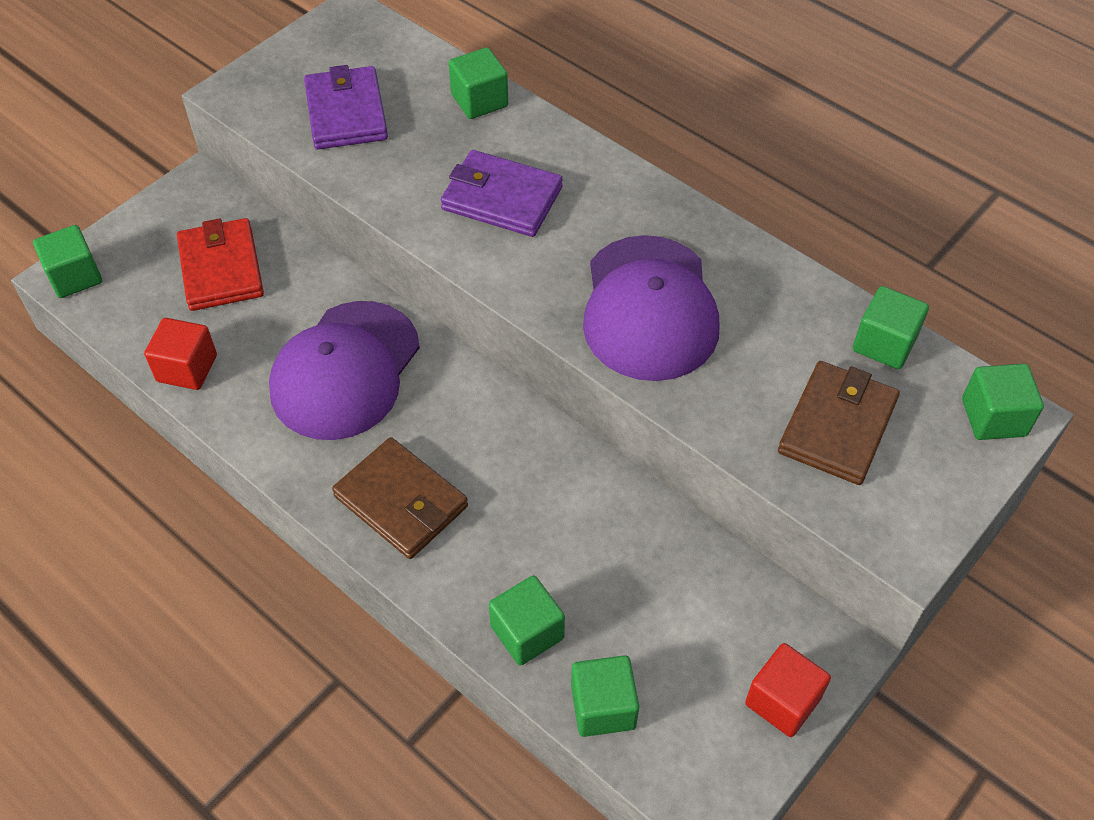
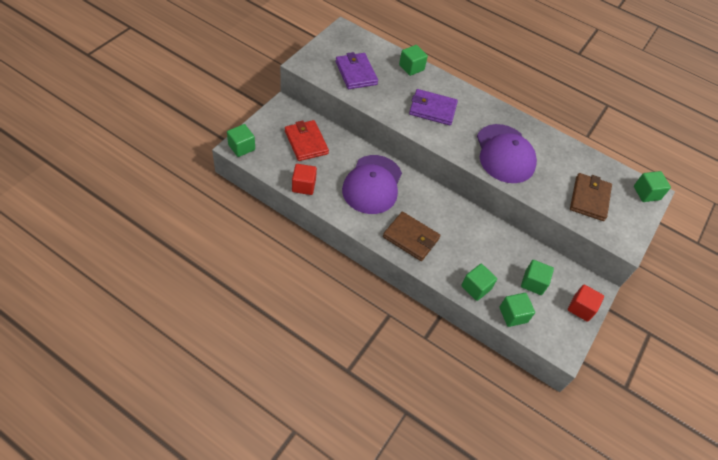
camera: 15 degrees left, 0 degrees up
(884, 344) = (599, 166): green cube -> green cube (533, 283)

